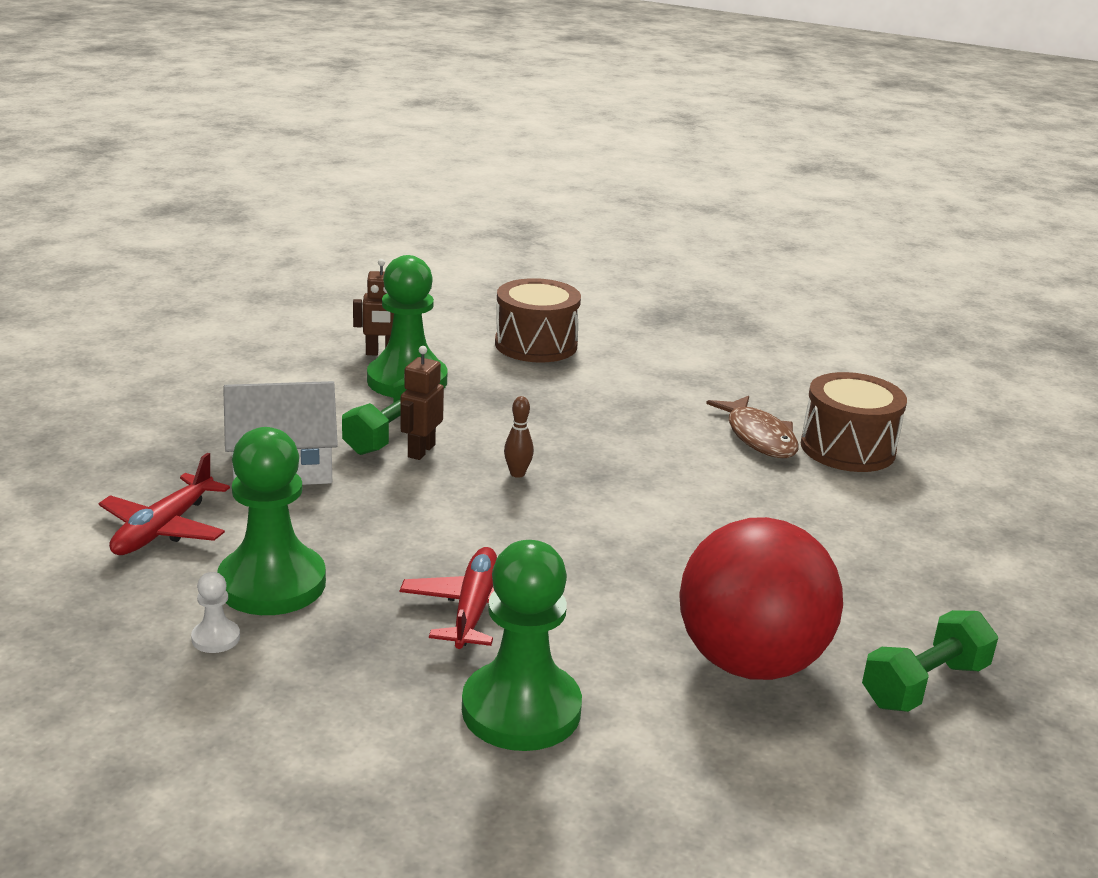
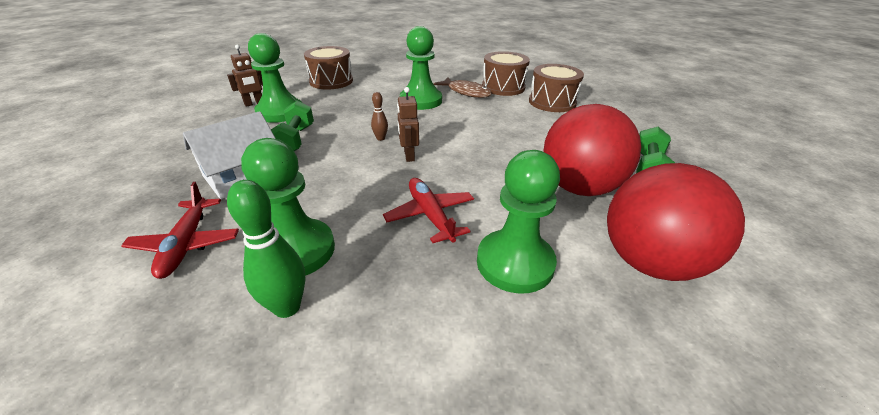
camera: 30 degrees left, 10 degrees up
(216, 638) = (287, 307): white pawn -> green bowling pin
(421, 451) = (319, 143): brown robot -> brown robot (409, 156)
(654, 428) = (421, 100): none -> green pawn
(717, 793) = (649, 262): none -> red ball
(910, 509) = (552, 102): none -> brown drum

